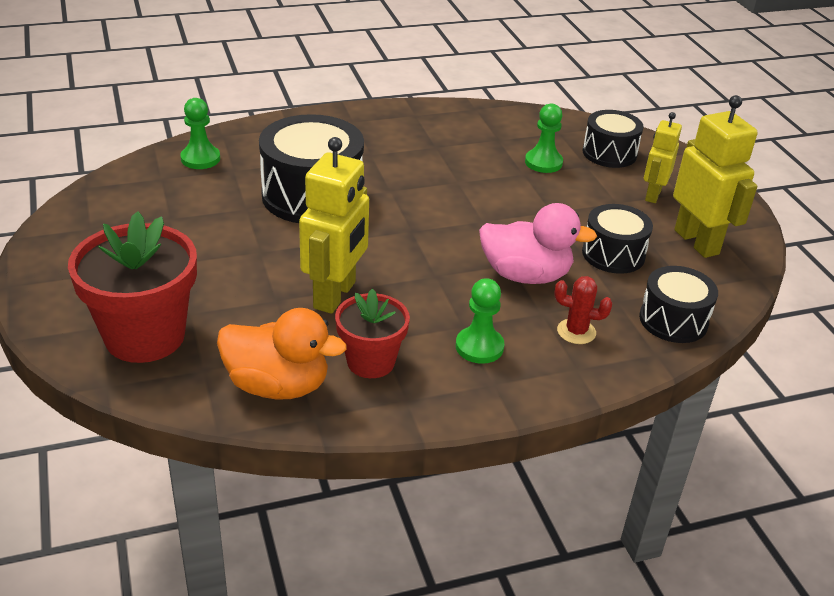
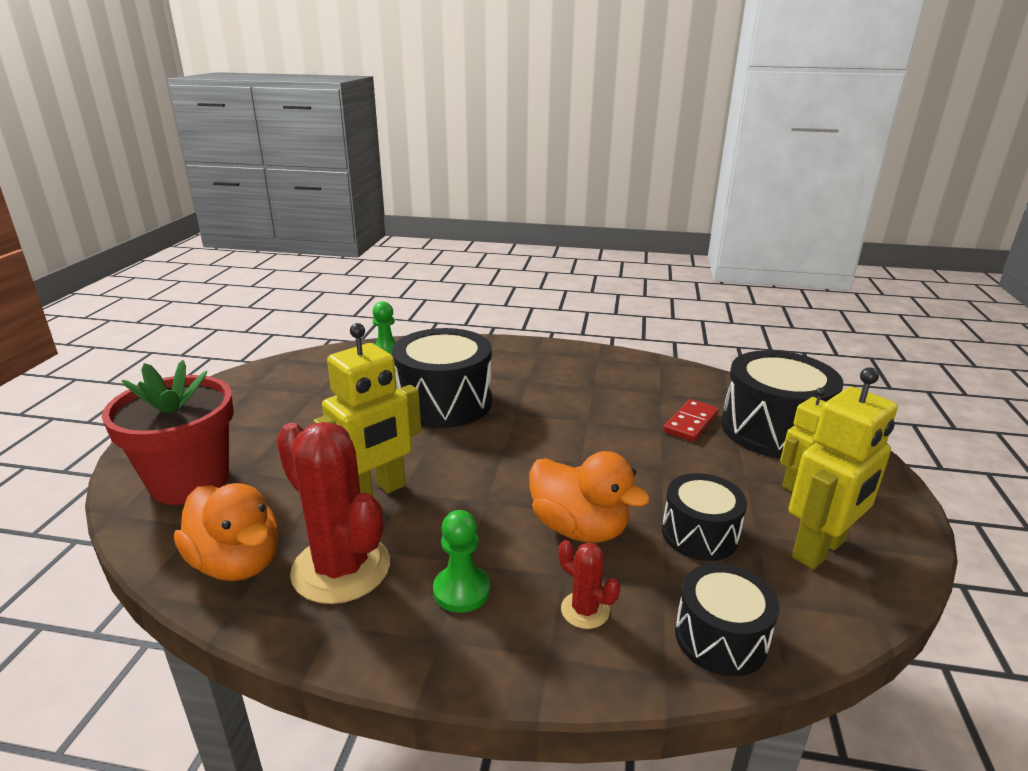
camera: 30 degrees right, 10 degrees down
(371, 362) = (341, 568): red flower pot -> red cactus
(525, 275) = (579, 528): pink duck -> orange duck
(543, 162) = (691, 423): green pawn -> red domino
(609, 153) = (773, 430): black drum -> black drum, size x1.69
(697, 242) = (819, 549): yellow robot -> yellow robot turned 45 degrees clockwise

